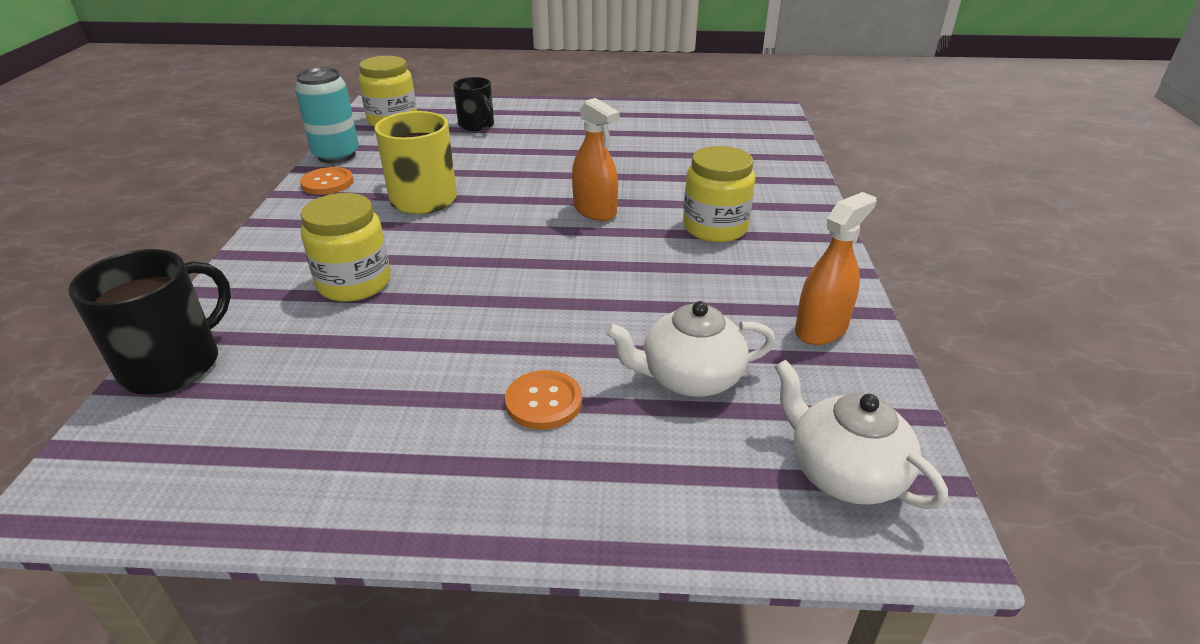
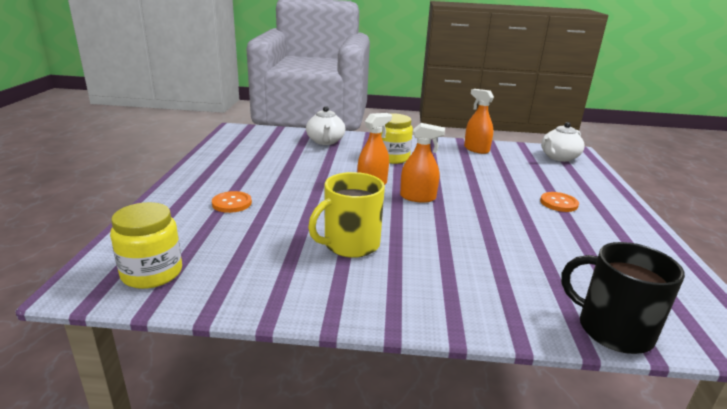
camera: 90 degrees left, 10 degrees down
(327, 183) = (310, 298): orange button -> orange button (232, 203)
(336, 155) = (239, 302): turquoise can -> none
(354, 283) = (481, 263): yellow jar -> none
(477, 125) = (198, 224): black mug -> none
(553, 246) = (417, 197): none -> orange spray bottle
(689, 377) = (522, 174): white teapot -> white teapot (325, 141)

